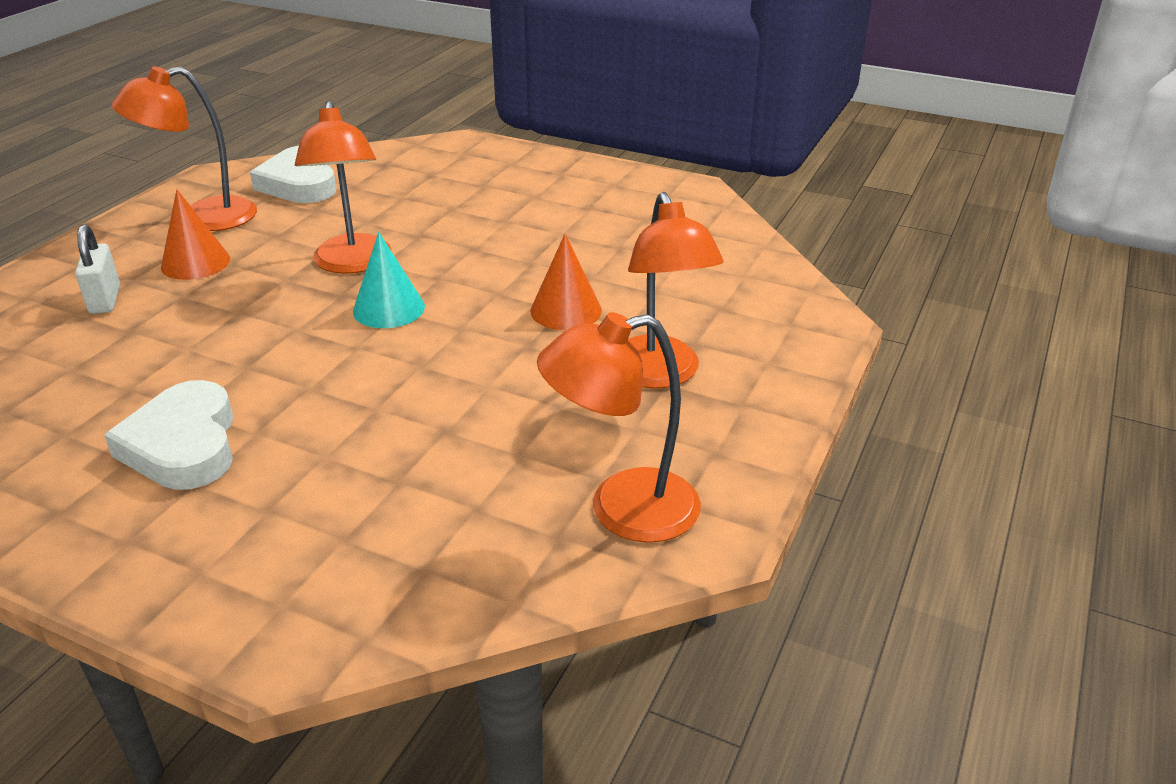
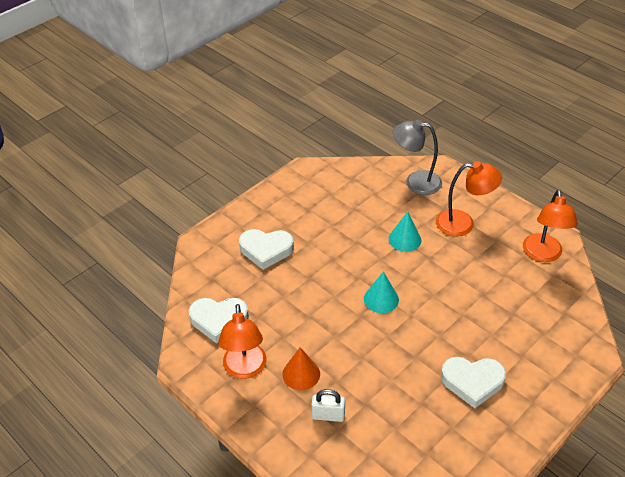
camera: 70 degrees left, 10 degrees up
(353, 264) = (330, 307): orange lamp -> none
(467, 190) = (266, 250): none -> white heart
(566, 310) = (404, 239): orange cone -> turquoise cone
(750, 298) = (415, 182): none -> grey lamp

